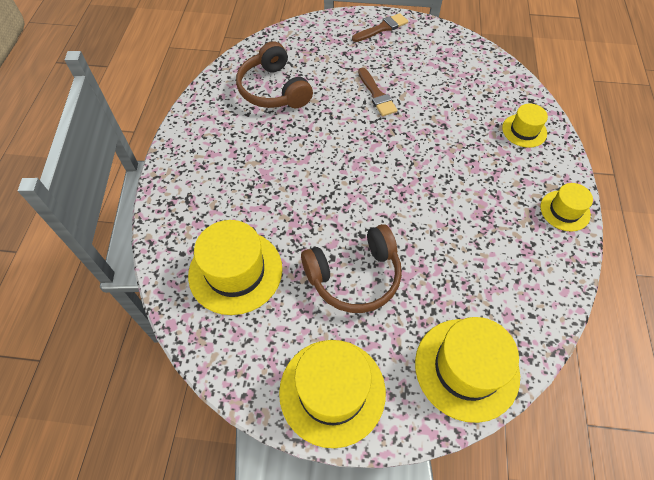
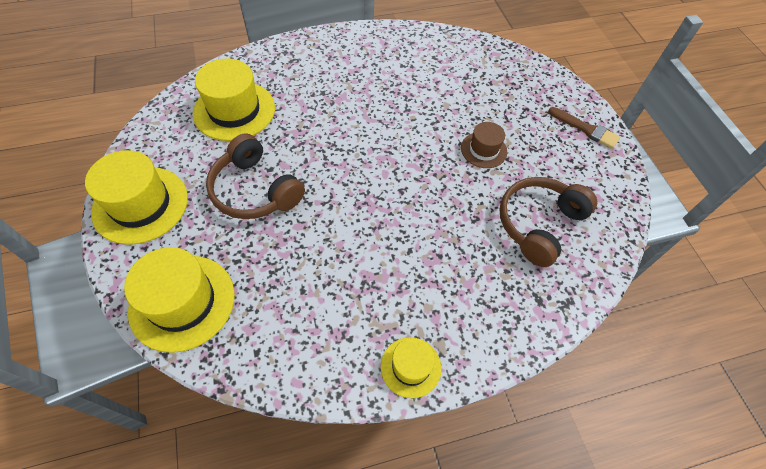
camera: 65 degrees right, 0 degrees up
(273, 90) = (441, 73): brown headphones -> brown headphones (538, 224)
(376, 95) = (483, 150): brown brush -> brown hat
(524, 130) = (514, 301): yellow hat -> none

